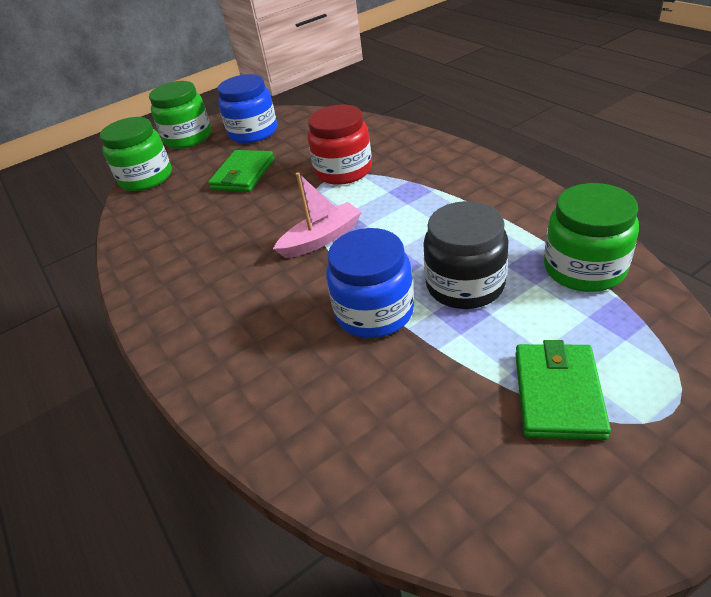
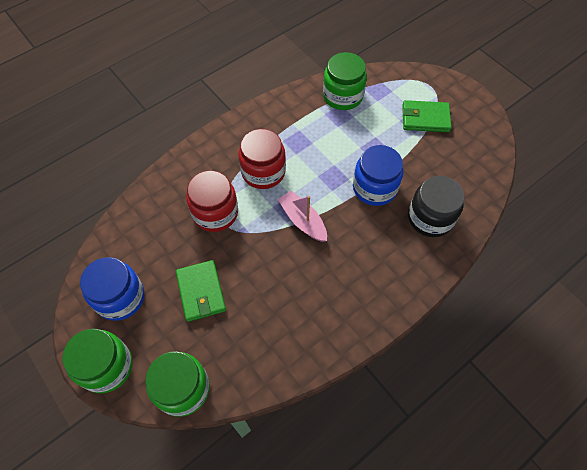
camera: 100 degrees left, 20 degrees up
(243, 174) = (201, 292): green wallet -> green wallet turned 60 degrees clockwise
(406, 199) = (263, 172): none -> red jar
(465, 285) = (353, 145): black jar -> black jar (430, 218)

